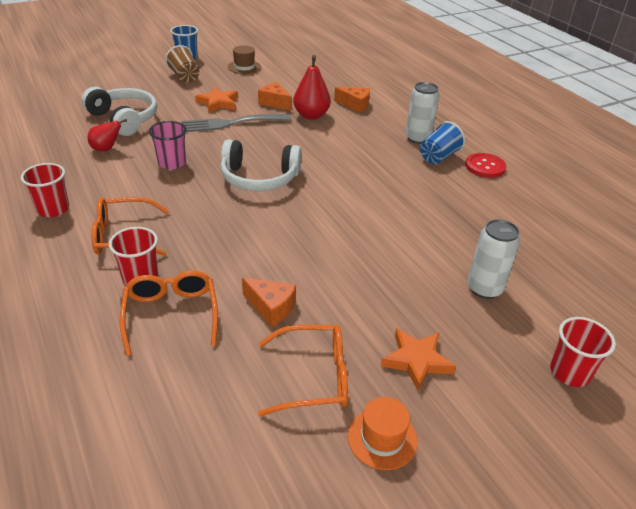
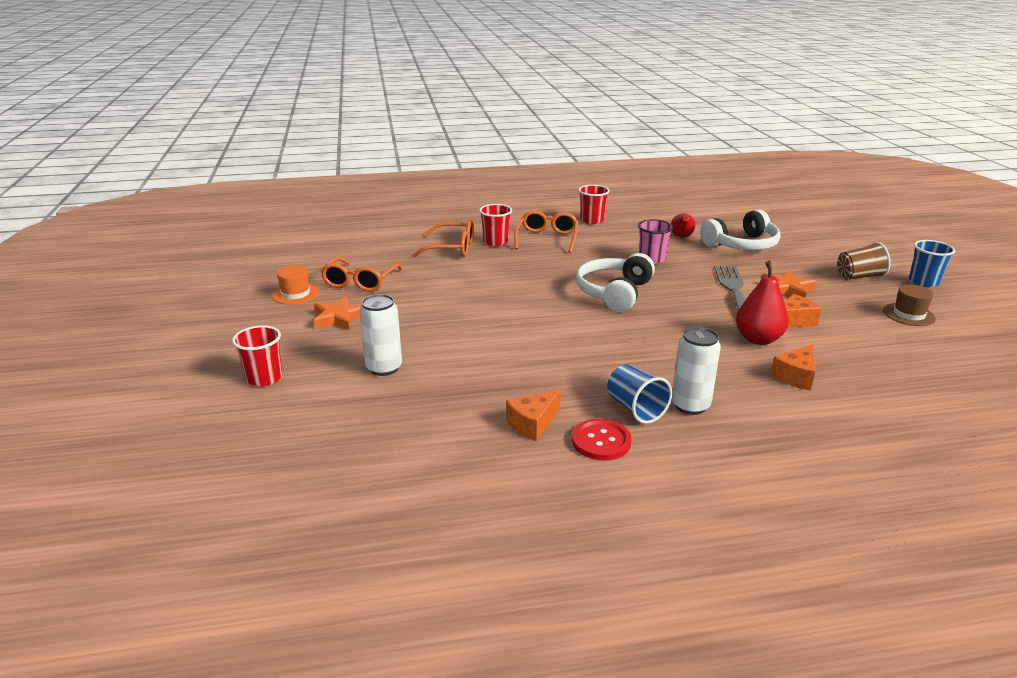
camera: 110 degrees right, 10 degrees down
(271, 308) = (434, 277): orange cheese -> orange cheese (532, 424)

